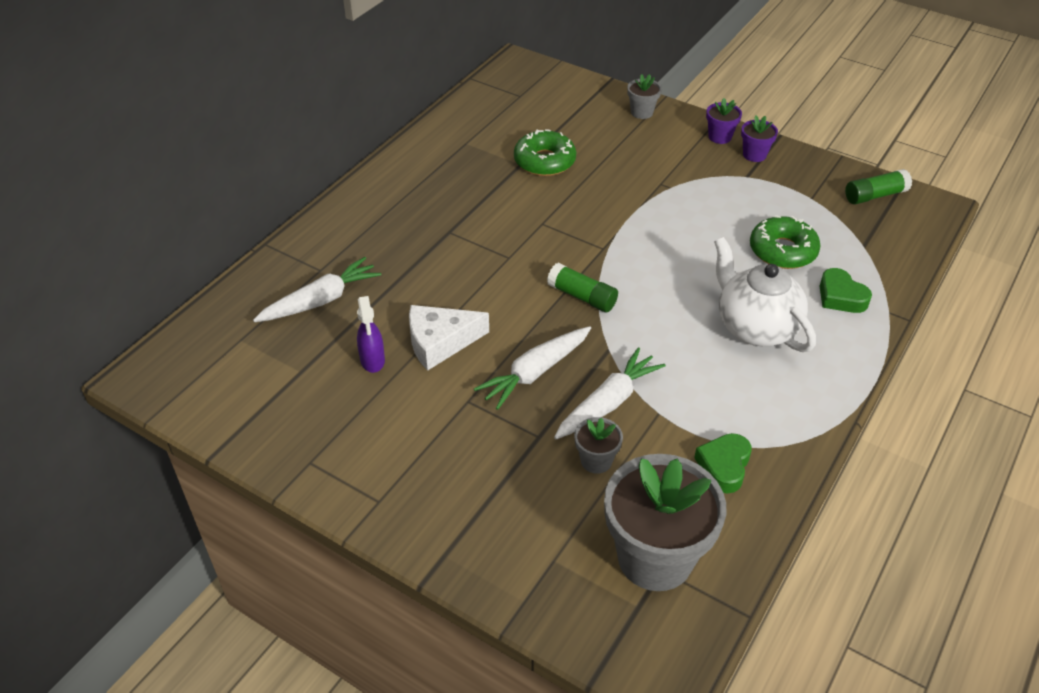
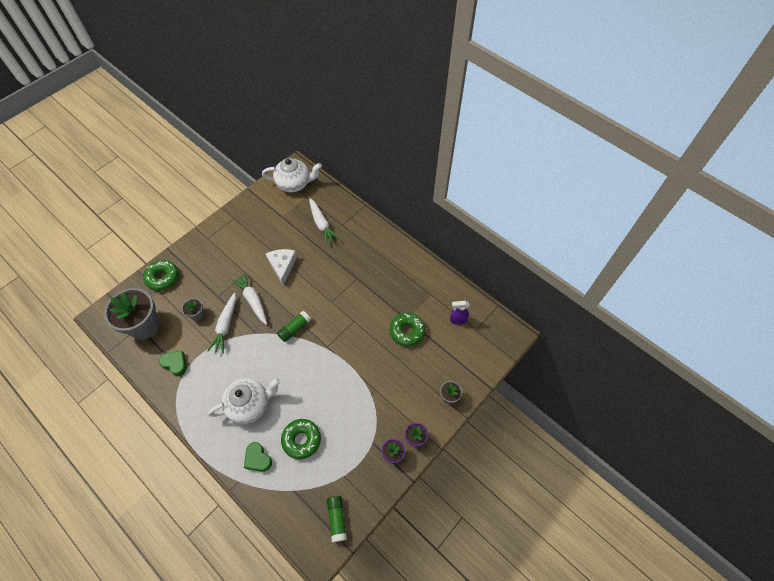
camera: 100 degrees right, 15 degrees up
(199, 368) = (294, 184): none -> white teapot
(372, 361) = (279, 241): purple spray bottle -> purple spray bottle (458, 320)
(514, 563) = (163, 277): none -> green donut
(608, 403) = (225, 326): white carrot -> white carrot turned 45 degrees clockwise
(840, 297) = (258, 459): green heart -> green heart turned 105 degrees counterclockwise

